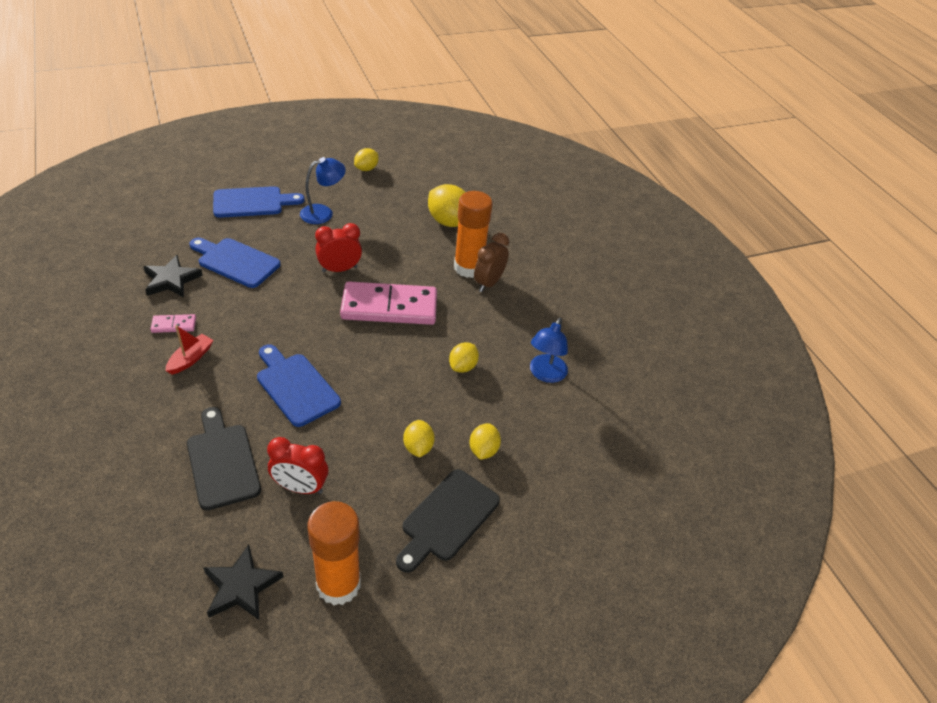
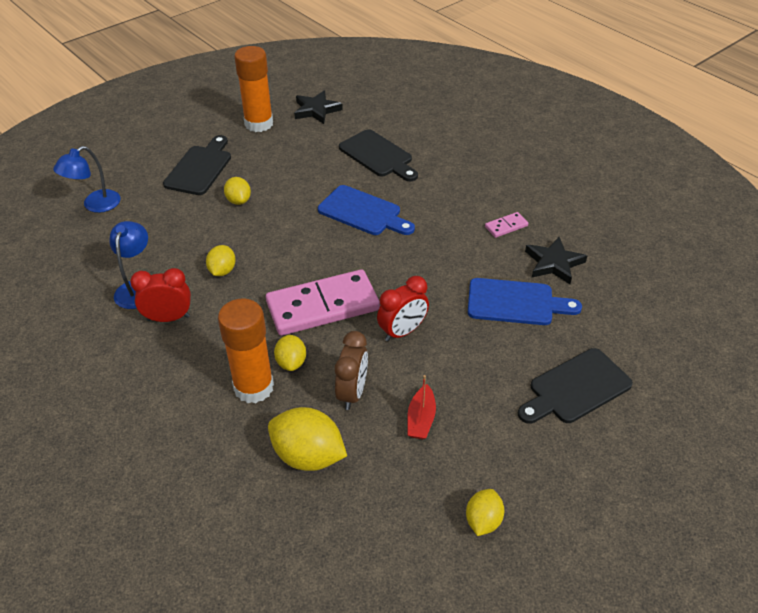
camera: 165 degrees right, 0 degrees up
(190, 359) = (464, 206): red boat -> red boat (421, 419)
(252, 202) = (576, 388): blue cutting board -> black cutting board
(300, 487) = (313, 157): red clock -> red clock (168, 318)
(323, 213) = (479, 406): blue lamp -> blue lamp (95, 205)
(483, 450) = (184, 213): yellow lemon -> yellow lemon (291, 362)
(488, 283) = (222, 373): brown clock -> brown clock (352, 393)

